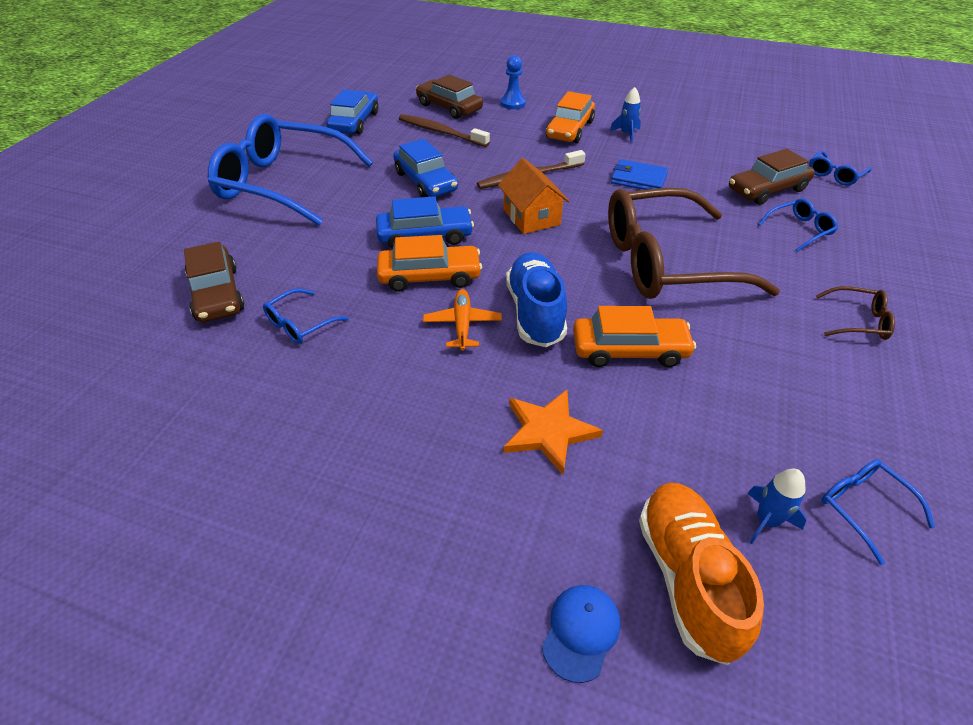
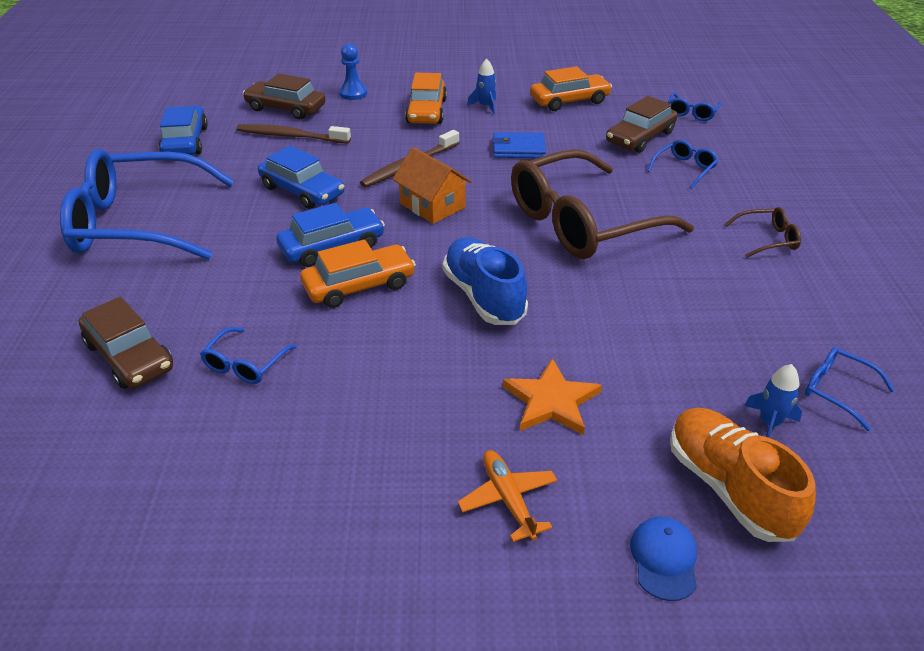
camera: 20 degrees left, 5 degrees down
(462, 325) = (418, 324): orange plane -> orange plane (508, 499)
(629, 350) = (588, 310): orange car -> orange car (569, 101)

